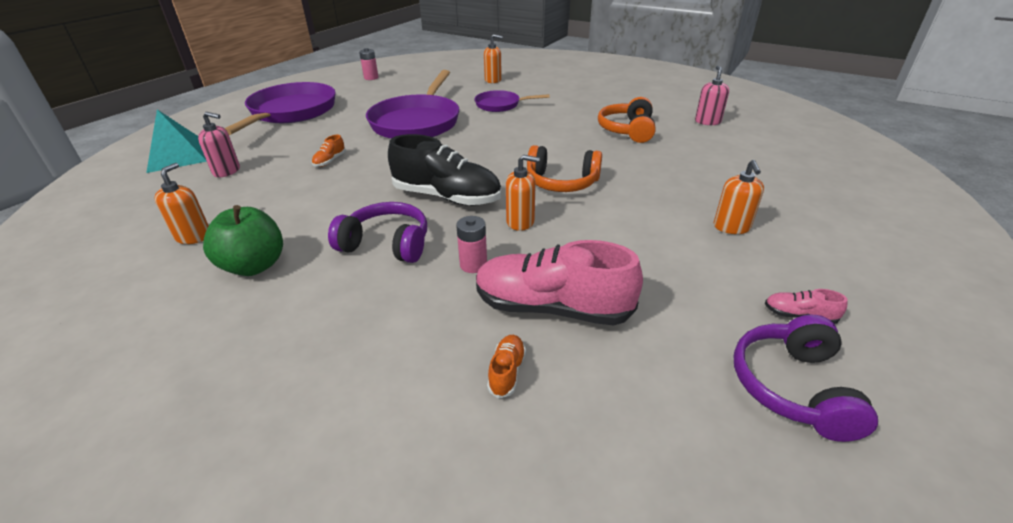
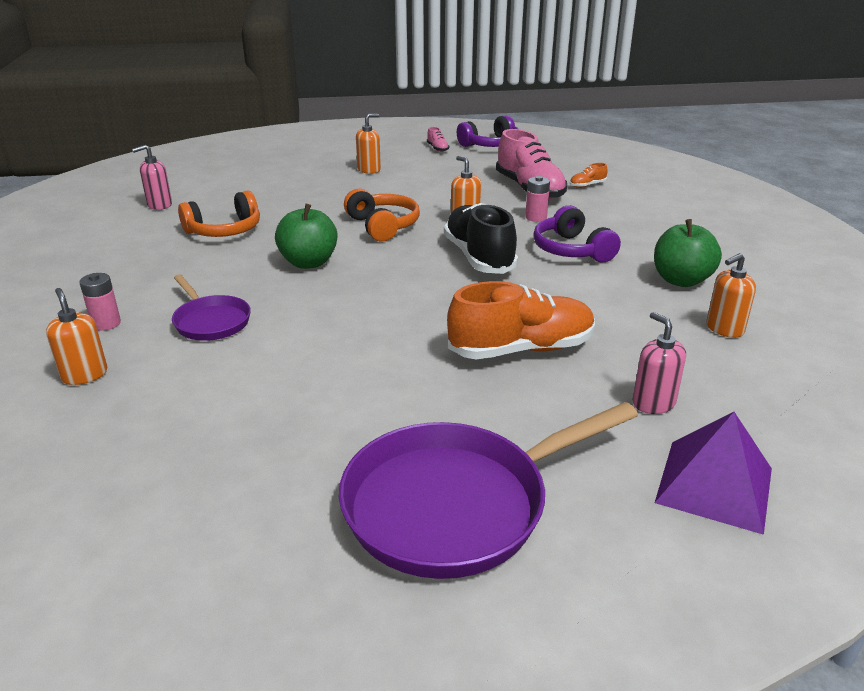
camera: 130 degrees left, 5 degrees down
(177, 156) = (714, 485): turquoise pyramid -> purple pyramid
(330, 161) = (521, 349): orange shoe -> orange shoe, size x2.40
(371, 78) = (167, 542): pink battery -> pink battery (106, 323)
(417, 122) = (342, 353): purple pan -> none
(534, 141) = (309, 262): none -> green apple

